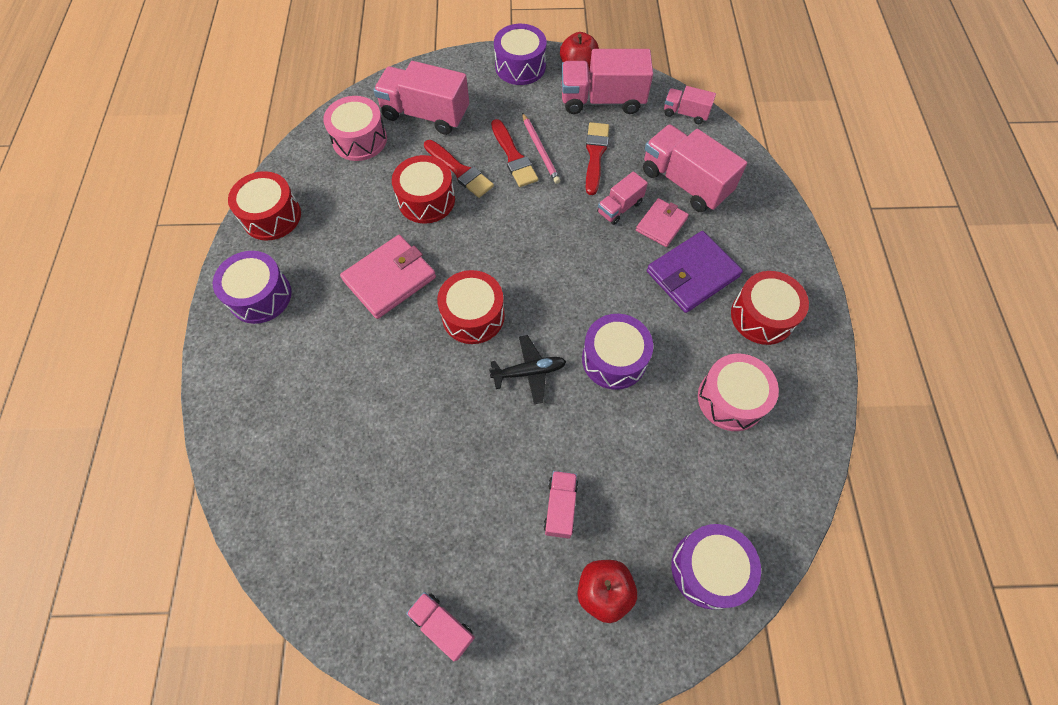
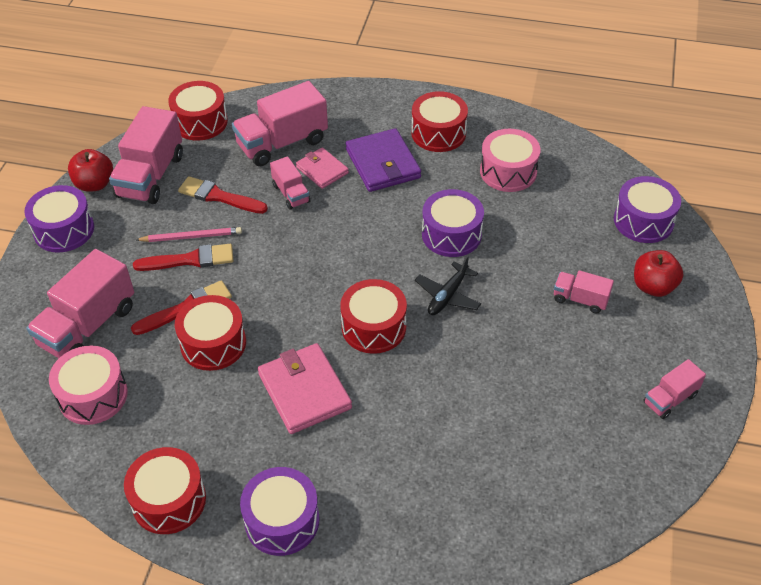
camera: 75 degrees left, 15 degrees down
(529, 372) = (447, 295): black plane -> black plane turned 150 degrees counterclockwise
(685, 113) = (200, 122): pink truck -> red drum

